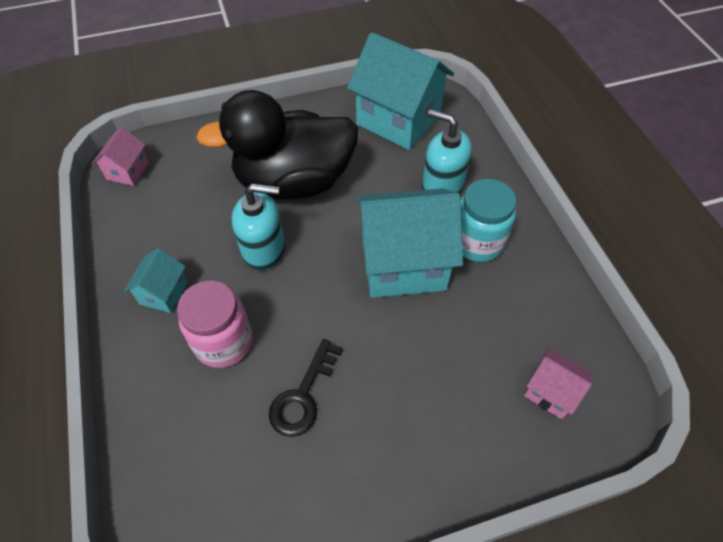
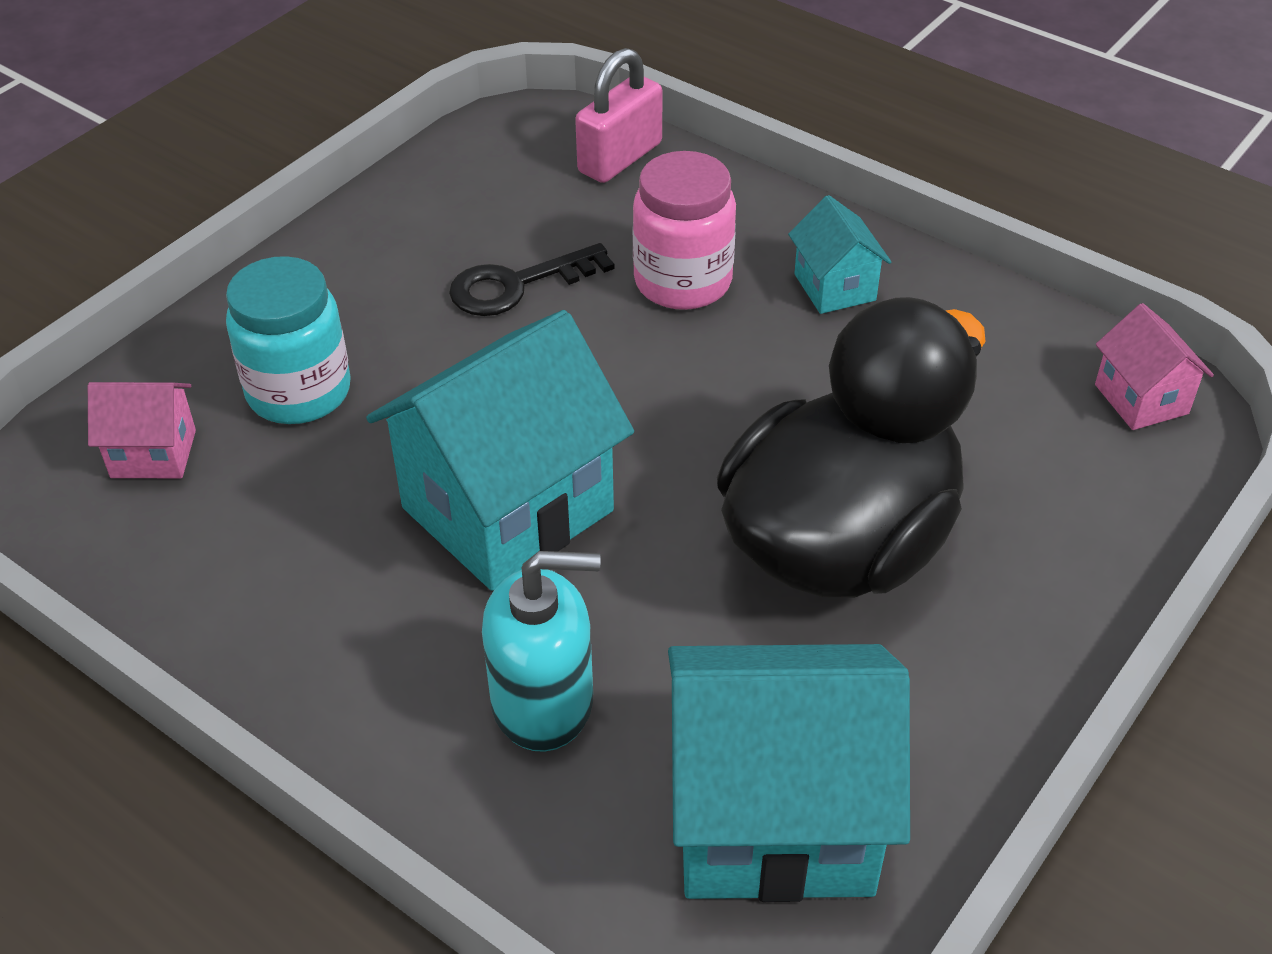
camera: 145 degrees right, 10 degrees down
(158, 470) = (620, 158): none -> pink padlock
(264, 249) = (761, 410): turquoise soap dispenser -> none
(303, 396) = (517, 285): black key -> black key turned 105 degrees counterclockwise
(477, 242) = (395, 620): turquoise jar -> turquoise jar (299, 392)

